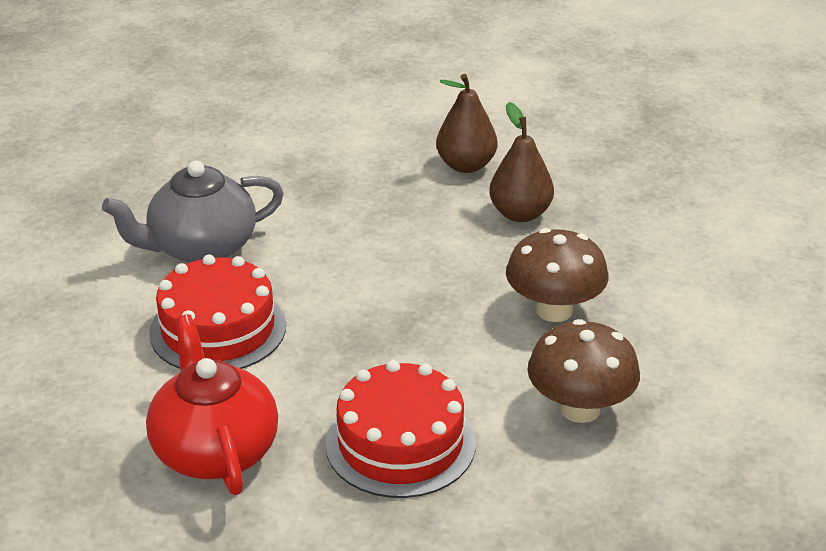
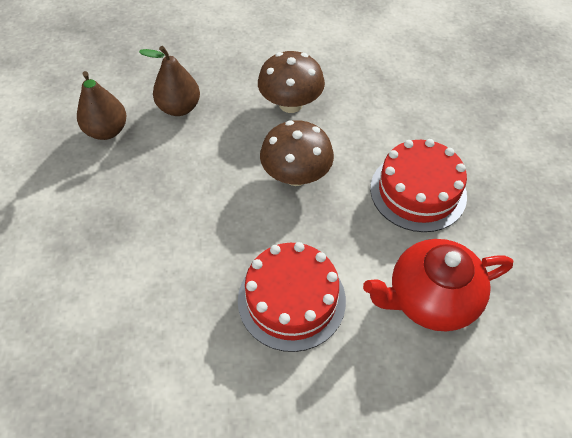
camera: 85 degrees left, 20 degrees up
(201, 248) = (178, 315): grey teapot -> none
(580, 409) = (384, 105): brown mushroom -> brown mushroom (296, 175)

